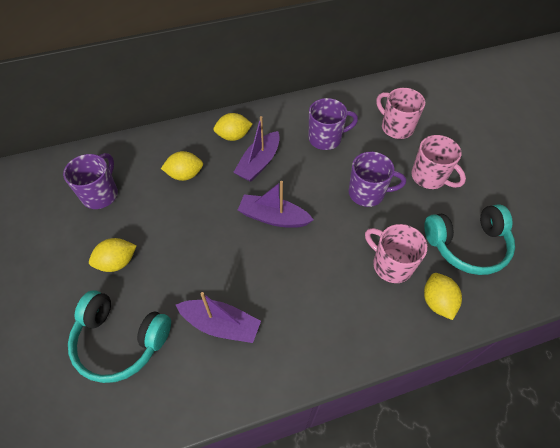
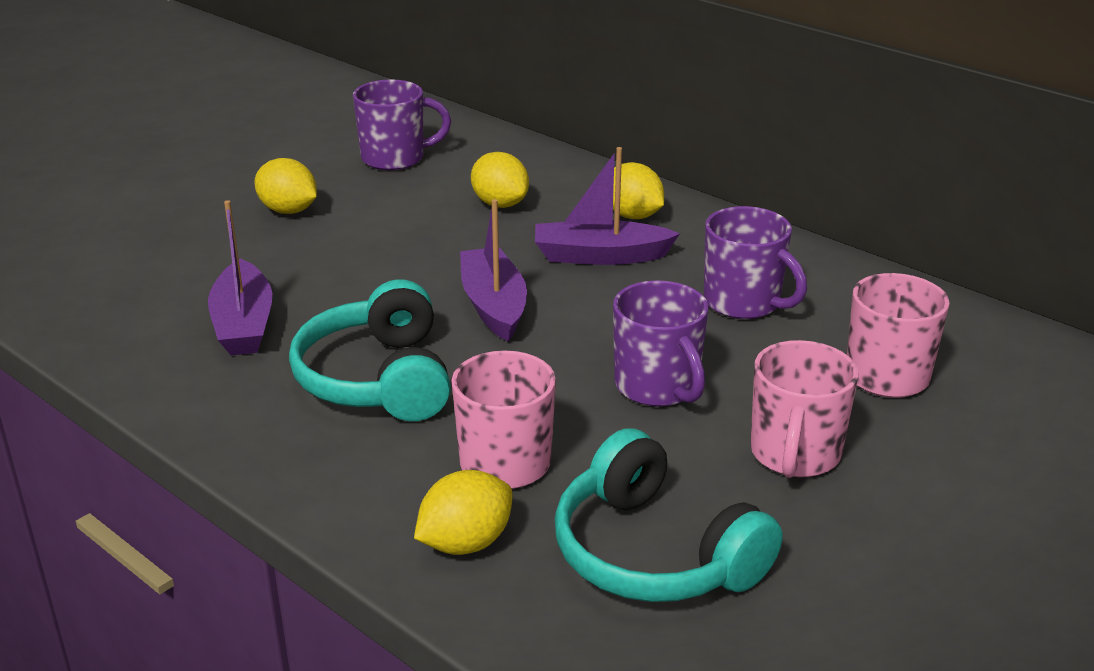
camera: 60 degrees right, 25 degrees down
(120, 341) = (163, 257): turquoise headphones -> turquoise headphones (377, 379)

